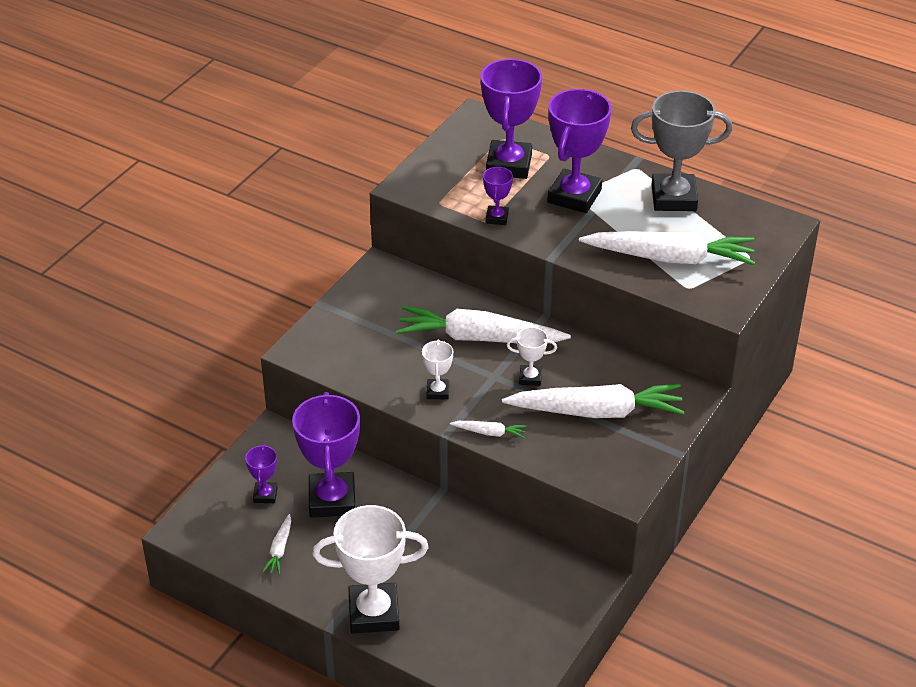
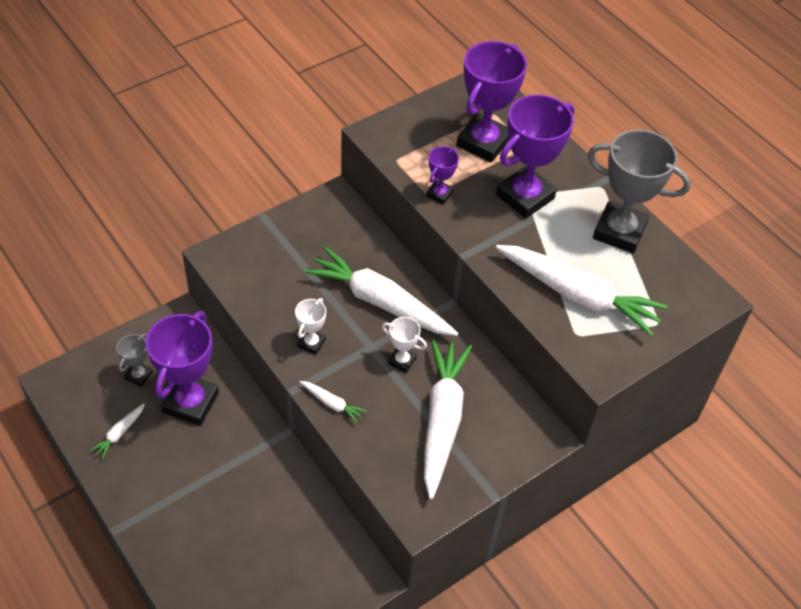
camera: 20 degrees right, 10 degrees up
(265, 495) = (139, 375): purple trophy -> grey trophy
(374, 613) = (160, 531): white trophy -> none
(596, 412) = (442, 420): white carrot -> white carrot turned 105 degrees counterclockwise

